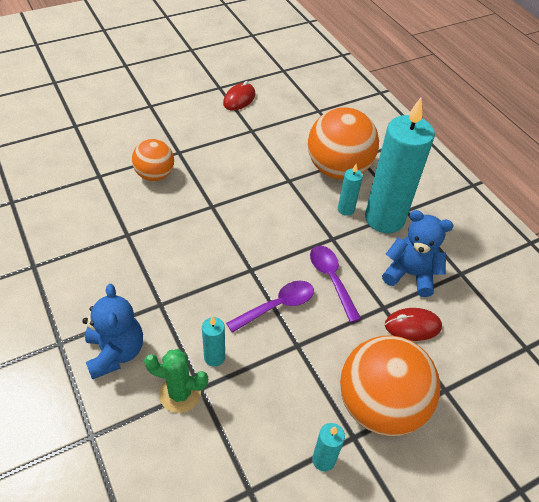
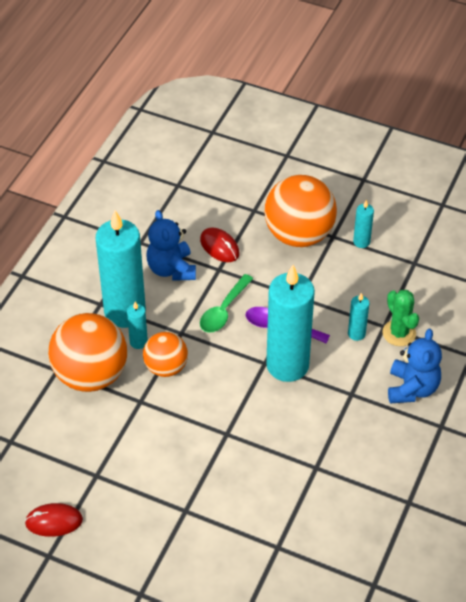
camera: 125 degrees left, 0 degrees up
(115, 352) = (412, 388): blue teddy bear -> blue teddy bear turned 150 degrees clockwise
(155, 175) = (233, 504): orange ball -> orange ball (166, 367)
(233, 282) = (287, 365): none -> turquoise candle
(331, 279) = (223, 310): purple spoon -> green spoon

